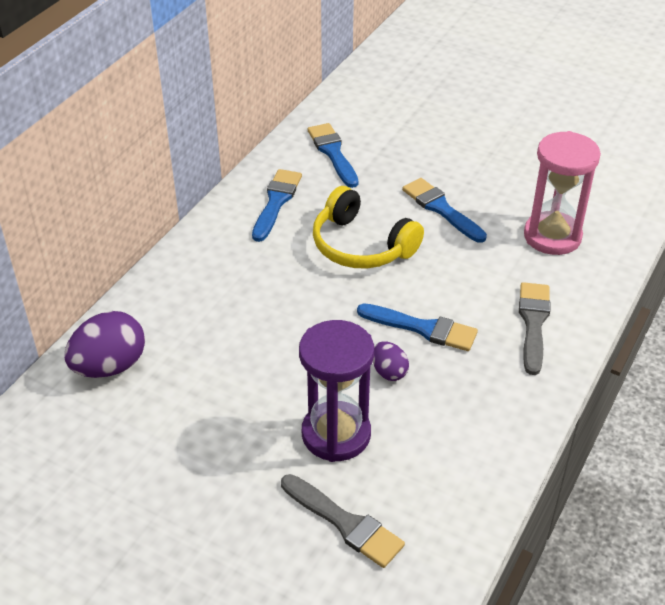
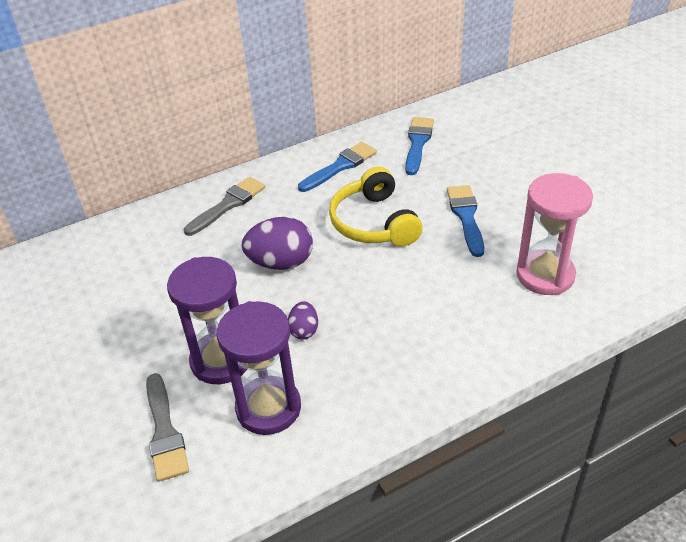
camera: 35 degrees right, 0 degrees up
(110, 366) = (122, 242): purple egg -> purple egg (281, 263)
(422, 328) = (362, 307): blue brush -> none
(422, 455) = (268, 408): none -> purple hourglass
(533, 323) = (459, 342): grey brush -> grey brush (228, 205)

